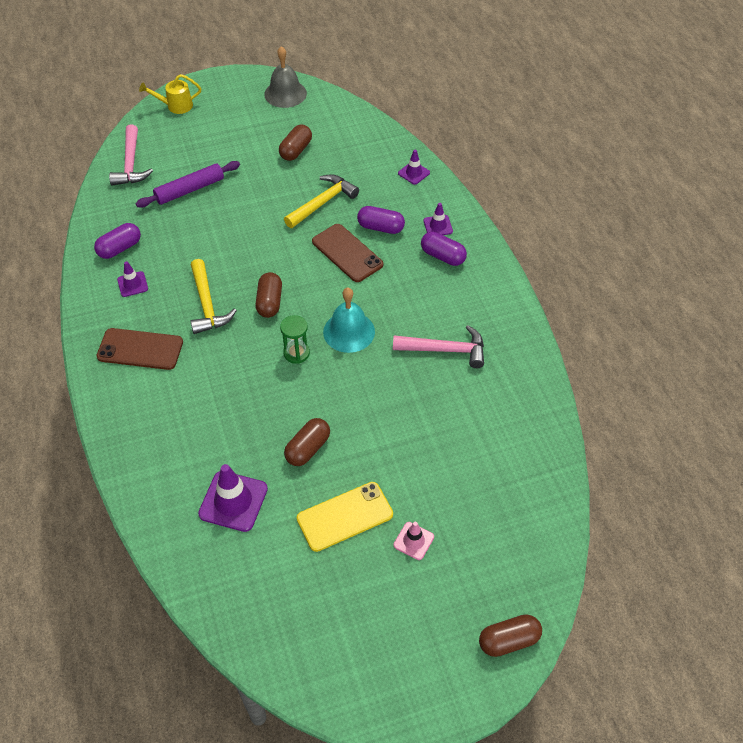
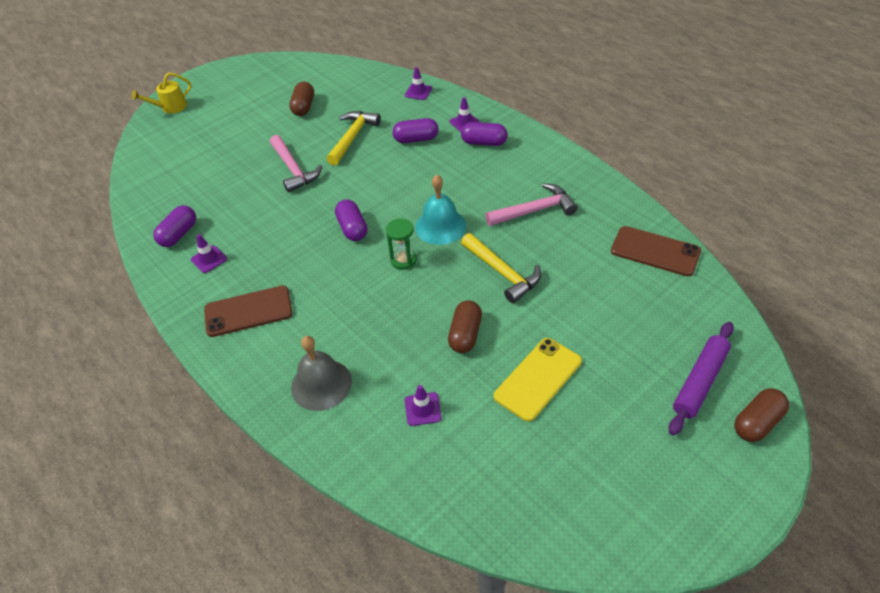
camera: 20 degrees left, 5 degrees down
(131, 164) = (152, 164): pink hammer -> pink hammer (293, 169)
(190, 190) = (222, 166): purple rolling pin -> purple rolling pin (699, 381)
(207, 304) = (293, 250): yellow hammer -> yellow hammer (502, 272)
(233, 501) = (423, 409): purple traffic cone -> purple traffic cone, size x0.56
(269, 302) = (352, 228): brown capsule -> purple capsule
(285, 93) = (268, 70): grey bell -> grey bell (321, 384)
(347, 253) = (399, 167): brown phone -> brown phone (655, 251)
(413, 541) = (614, 373): pink traffic cone -> none

